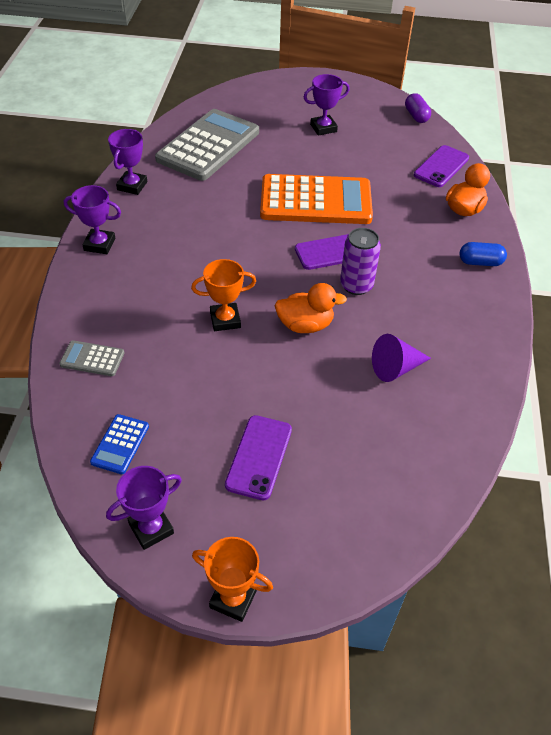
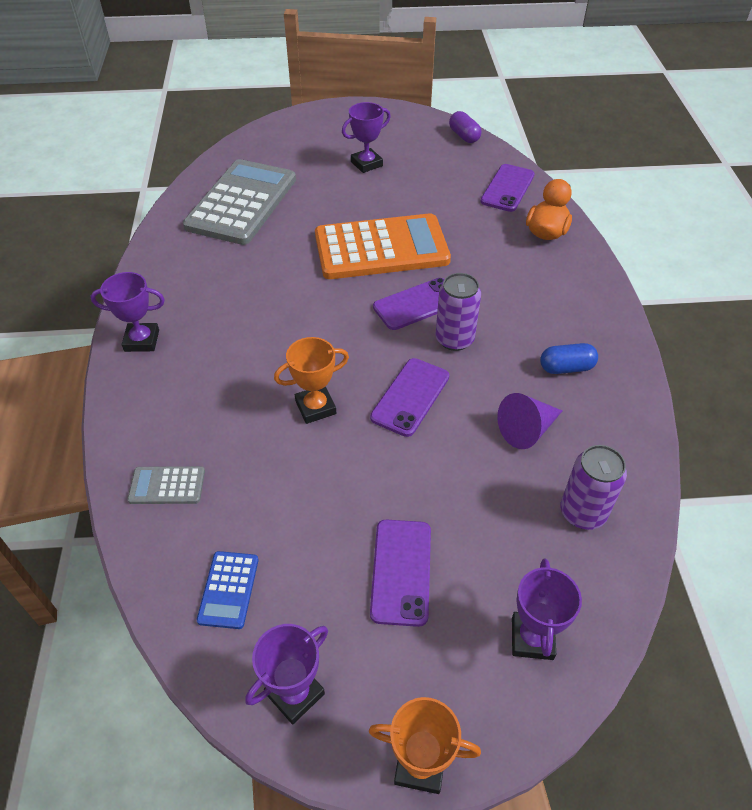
camera: 10 degrees left, 0 degrees up
(132, 186) = (164, 263): purple trophy -> purple trophy (532, 638)
(305, 325) = (410, 397): orange duck -> purple phone
(422, 441) = (582, 512): none -> purple can
(480, 262) = (581, 289): blue capsule -> blue capsule (566, 368)

